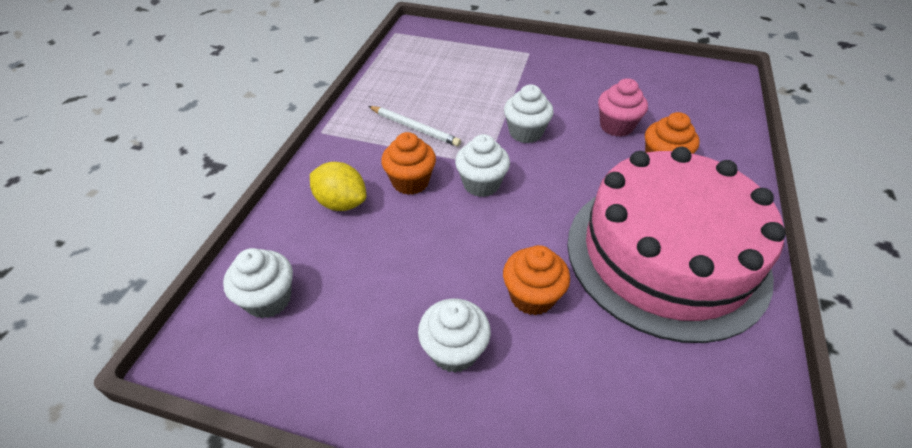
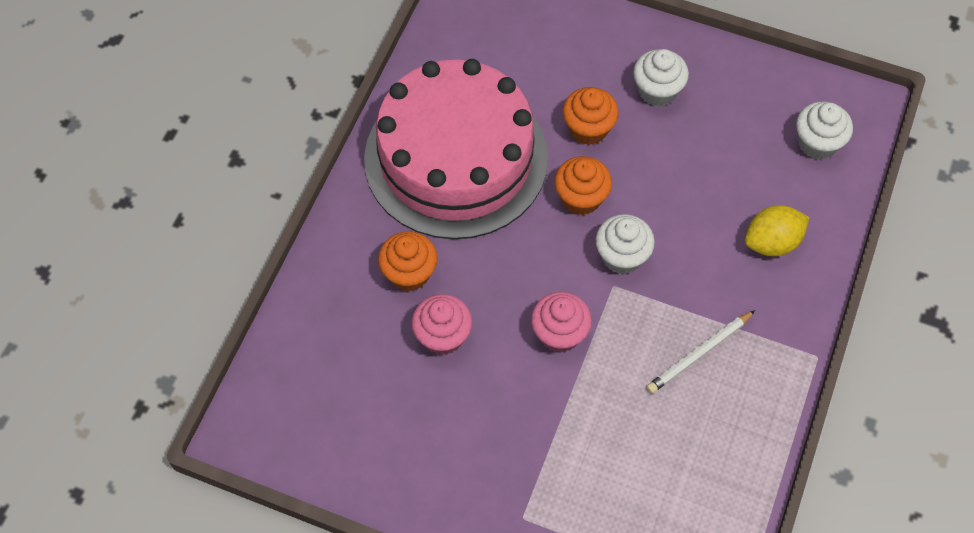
camera: 175 degrees left, 15 degrees up
(341, 203) = (772, 242): yellow lemon -> yellow lemon turned 60 degrees counterclockwise
(410, 182) = (700, 265): orange cupcake -> orange cupcake (581, 198)
(414, 128) = (699, 354): white pencil -> white pencil turned 75 degrees counterclockwise
(525, 132) = (559, 334): white cupcake -> pink cupcake

